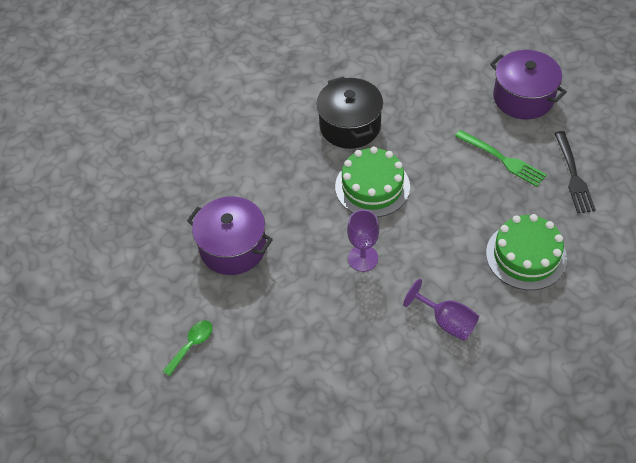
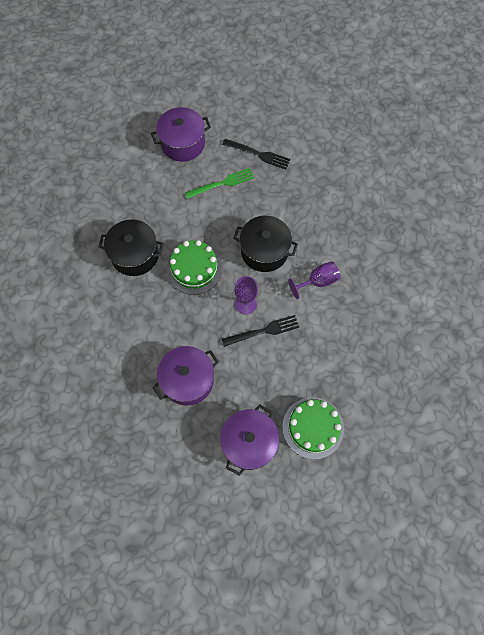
camera: 65 degrees left, 15 degrees up
(192, 345) = (249, 442): green spoon -> purple pot
(340, 293) = (263, 331): none -> black fork
(446, 244) = (264, 251): none -> black pot
(526, 256) = (298, 213): green cake -> green cake (313, 427)

